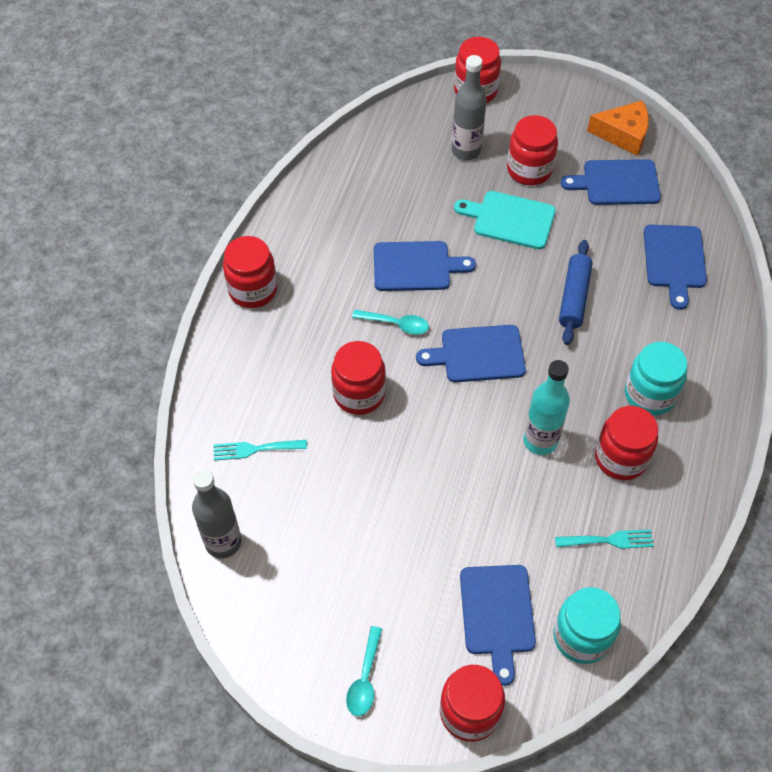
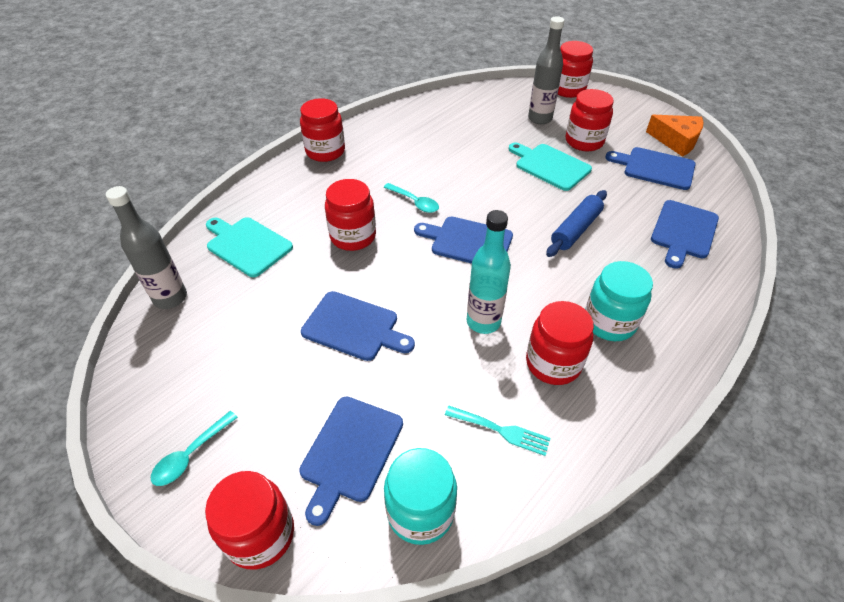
camera: 25 degrees right, 10 degrees down
(255, 449) = (247, 245): turquoise fork -> turquoise cutting board
(416, 266) = (455, 172): blue cutting board -> blue cutting board (354, 327)

